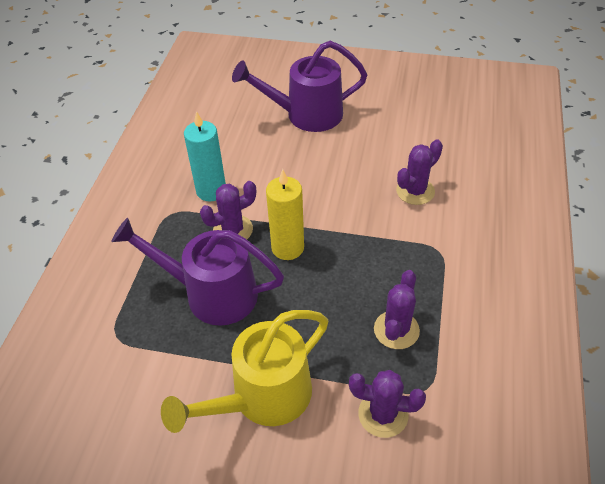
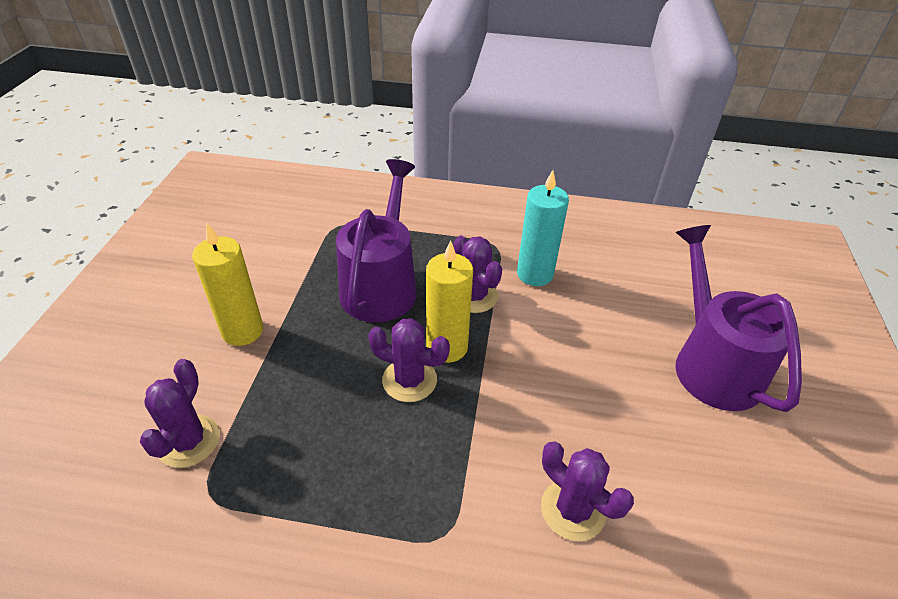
camera: 85 degrees right, 5 degrees down
(262, 398) = (242, 331): yellow watering can -> yellow candle
(396, 330) = (305, 463): purple cactus -> purple cactus (409, 380)

